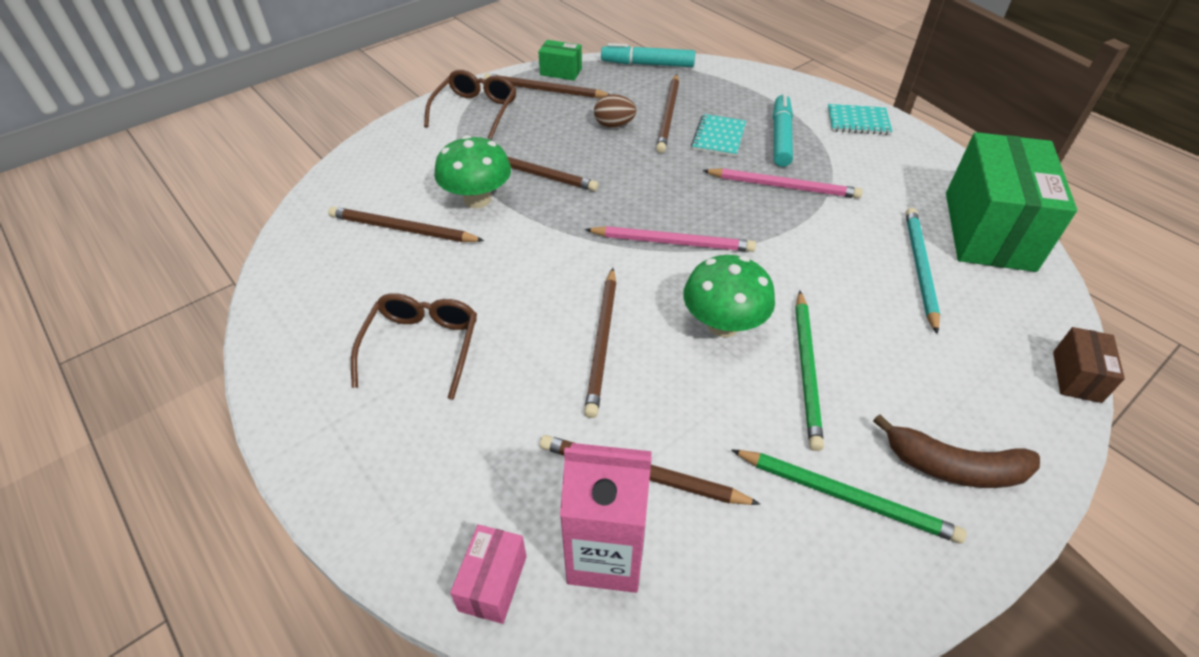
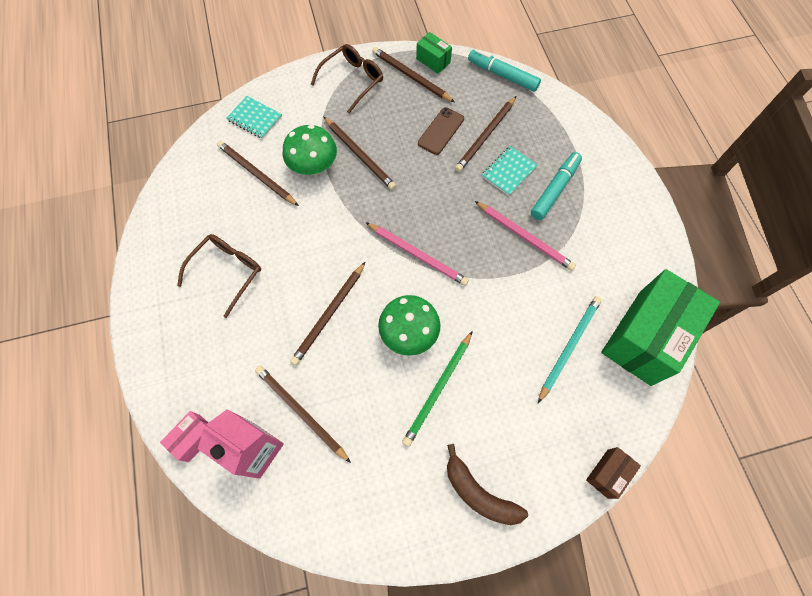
camera: 25 degrees right, 20 degrees up
(614, 125) = (441, 131): brown egg -> brown phone
(845, 496) = (403, 480): green pencil -> none
(858, 121) = (626, 196): turquoise notebook -> turquoise notebook (255, 118)

